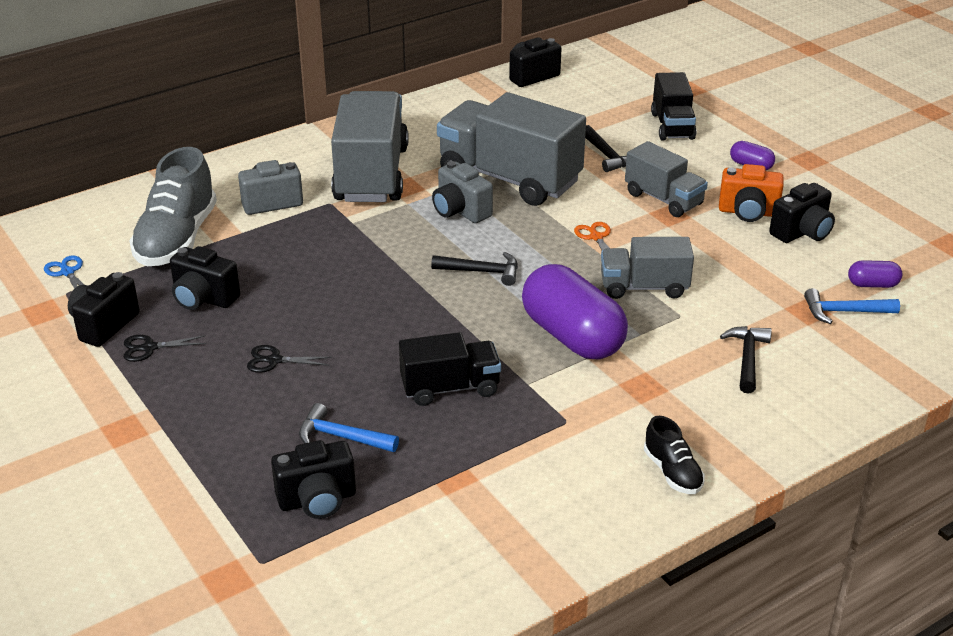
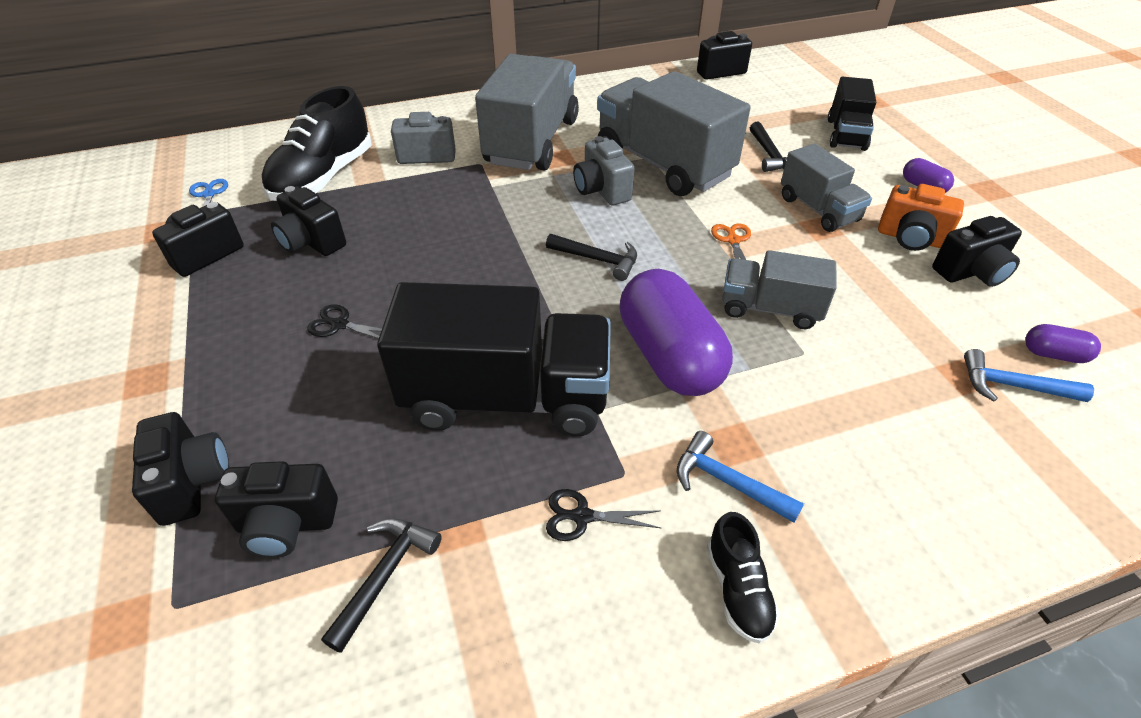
camera: 15 degrees right, 10 degrees up
(149, 348) = (230, 287): black scissors -> black scissors (582, 516)
(177, 239) = (323, 177): grey shoe -> black shoe
(220, 489) = (192, 482): none -> black camera
(341, 437) = (358, 438): blue hammer -> blue hammer (727, 482)
(450, 388) = (507, 397): black truck -> black truck, size x1.79
(747, 358) = (875, 428): black hammer -> black hammer (385, 575)

